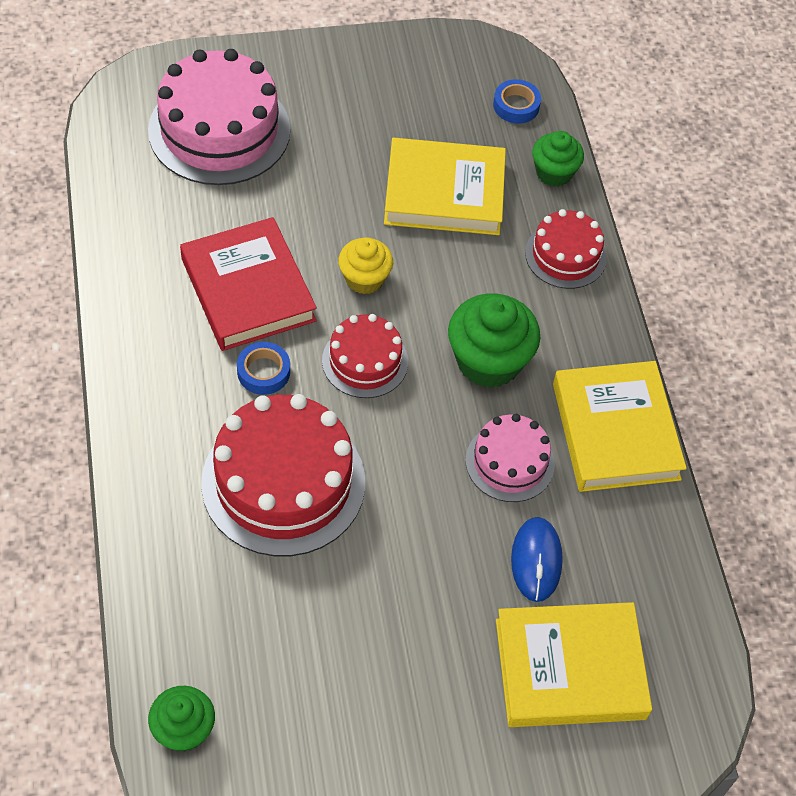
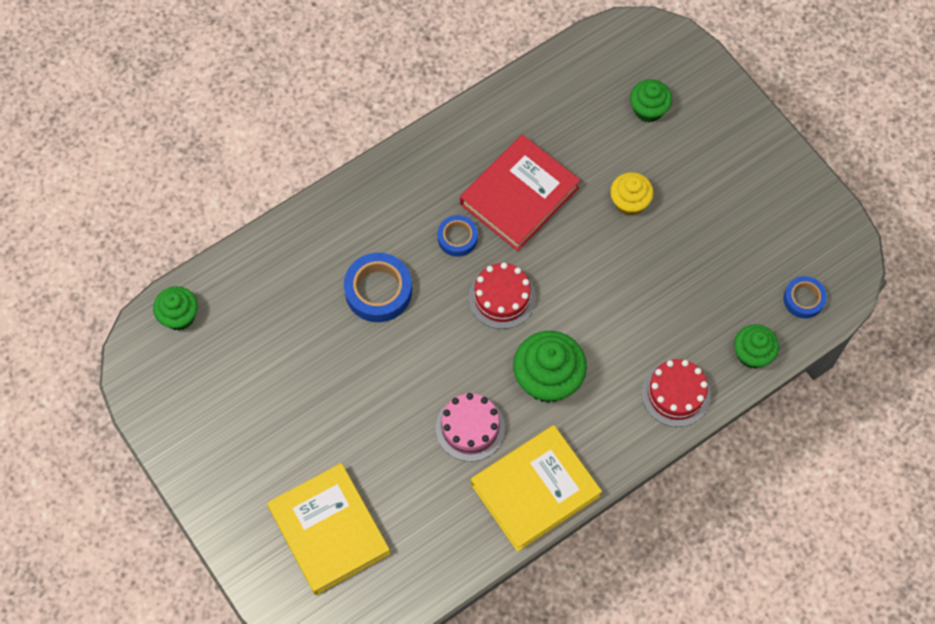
camera: 70 degrees right, 10 degrees up
(219, 130) = (648, 109): pink cake -> green cupcake
(283, 482) = (378, 291): red cake -> blue tape
(364, 279) = (572, 265): yellow cupcake -> yellow cupcake (629, 202)
(444, 193) = (683, 284): yellow book -> none
(536, 560) = (400, 477): blue mouse -> none

